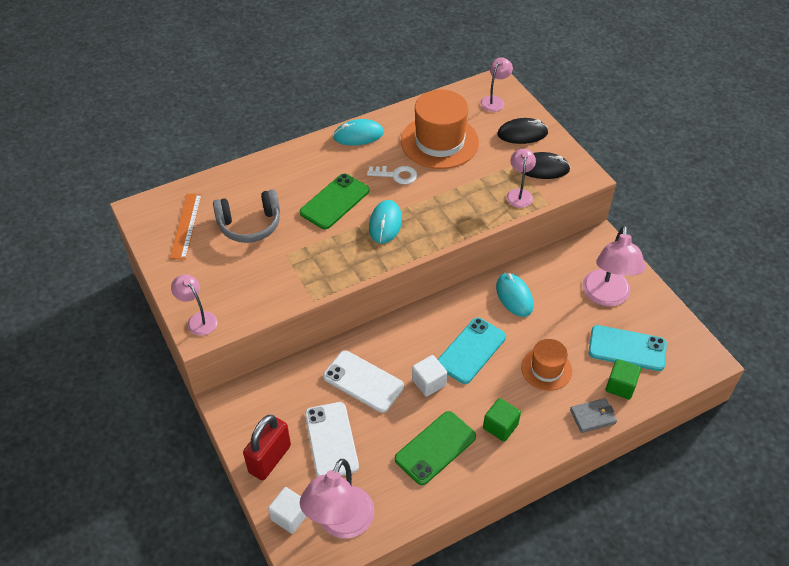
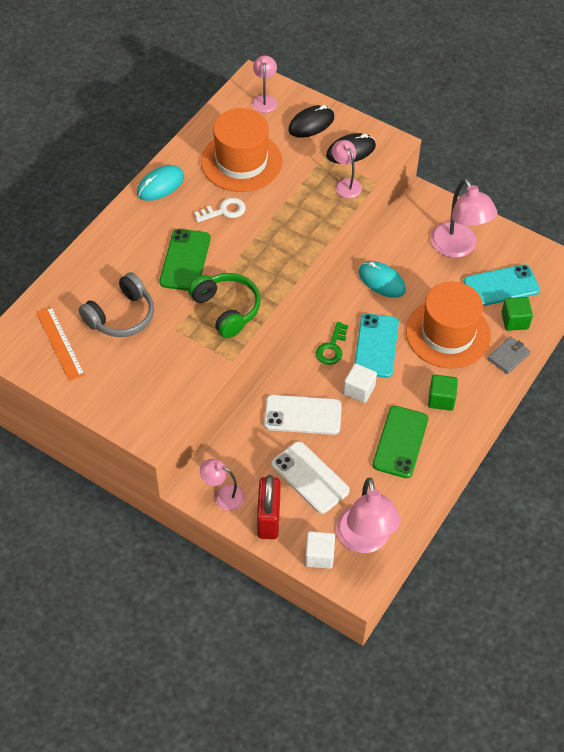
camera: 30 degrees left, 5 degrees up
(198, 319) = (140, 424): pink lamp -> pink lamp (223, 495)
(340, 256) = (226, 309): none -> green headphones
(385, 223) = (246, 262): turquoise mouse -> none
(429, 335) = (332, 348): none -> green key
(546, 369) = (448, 333): orange hat -> orange hat, size x1.75

